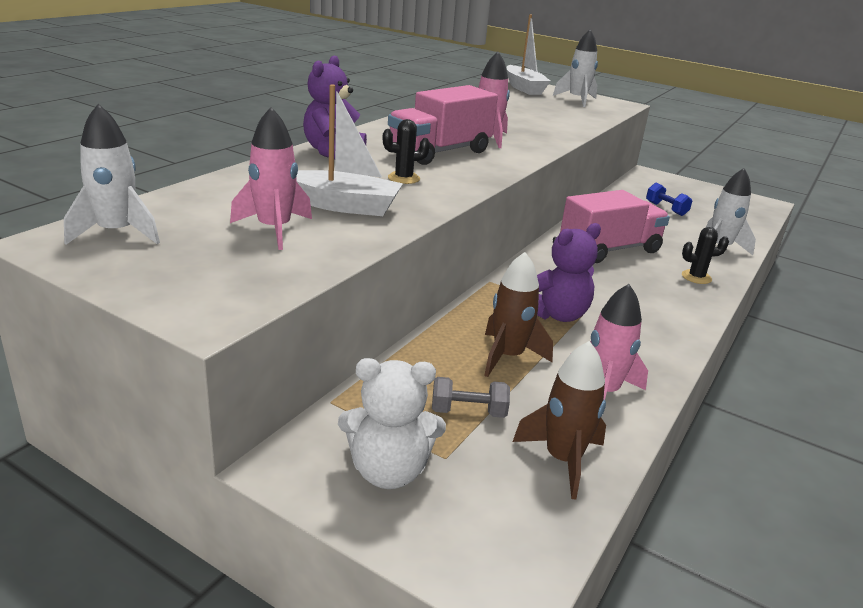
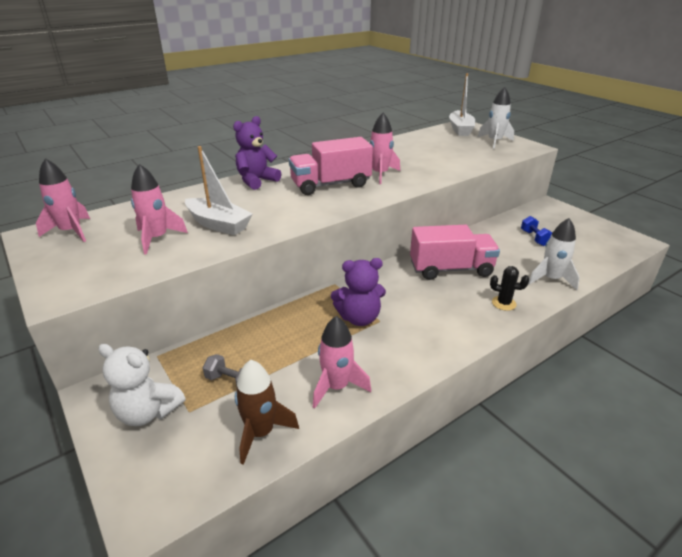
camera: 25 degrees right, 5 degrees up
(116, 233) = (71, 231): white rocket -> pink rocket
(403, 178) = (281, 205): black cactus -> none
(508, 356) = (295, 345): brown rocket -> none

